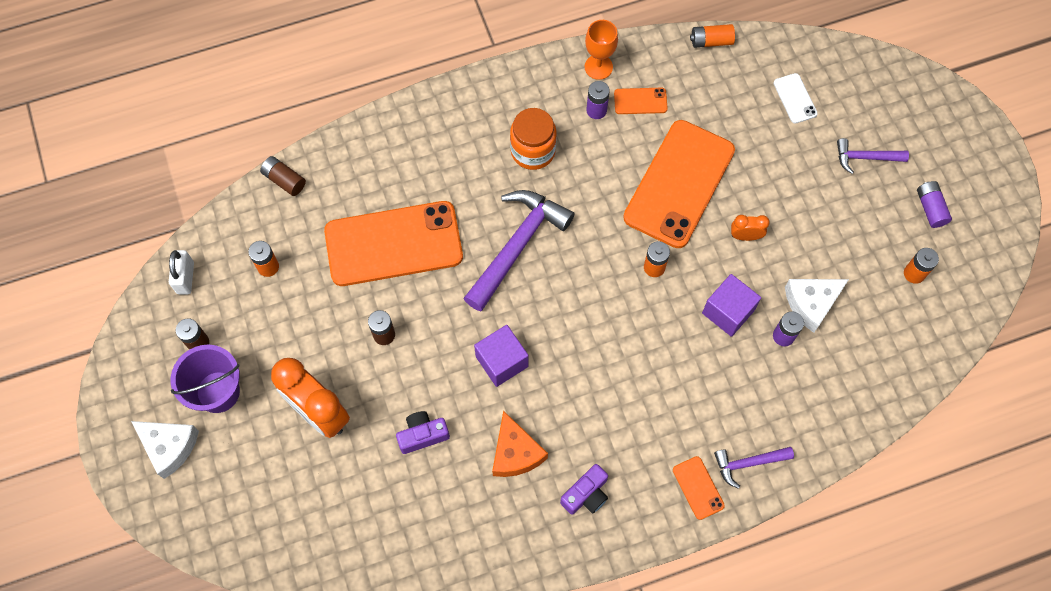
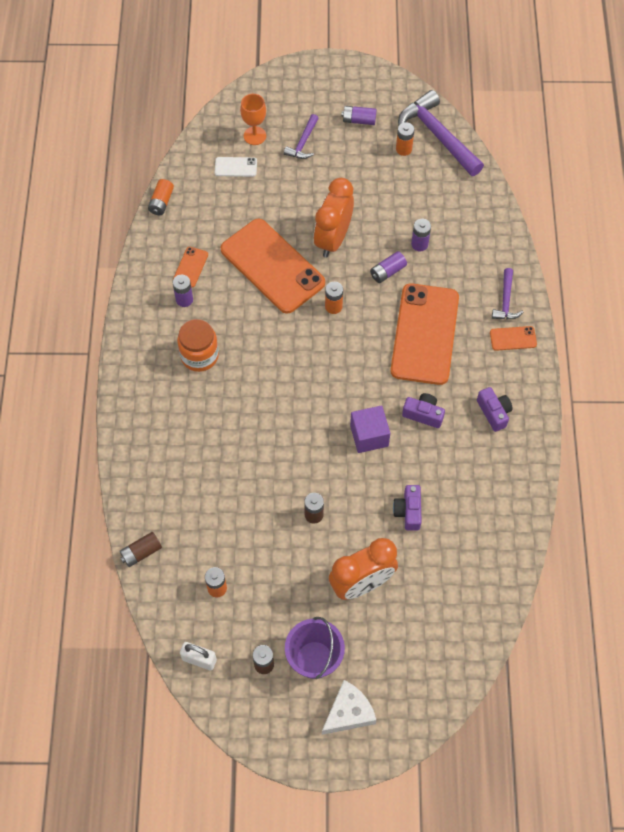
camera: 70 degrees left, 5 degrees down
(393, 244) = (237, 483): orange phone -> orange phone (425, 334)
(515, 452) = (445, 450): orange cheese -> none
(517, 246) = (277, 393): purple hammer -> purple hammer (438, 135)
(552, 413) = (423, 414): none -> purple camera
(598, 67) = (147, 285): orange goblet -> orange goblet (255, 136)
(728, 311) = (387, 272): purple cube -> purple battery
(745, 236) = (333, 239): orange clock -> orange clock, size x2.17
(811, 303) = (401, 218): white cheese -> none

